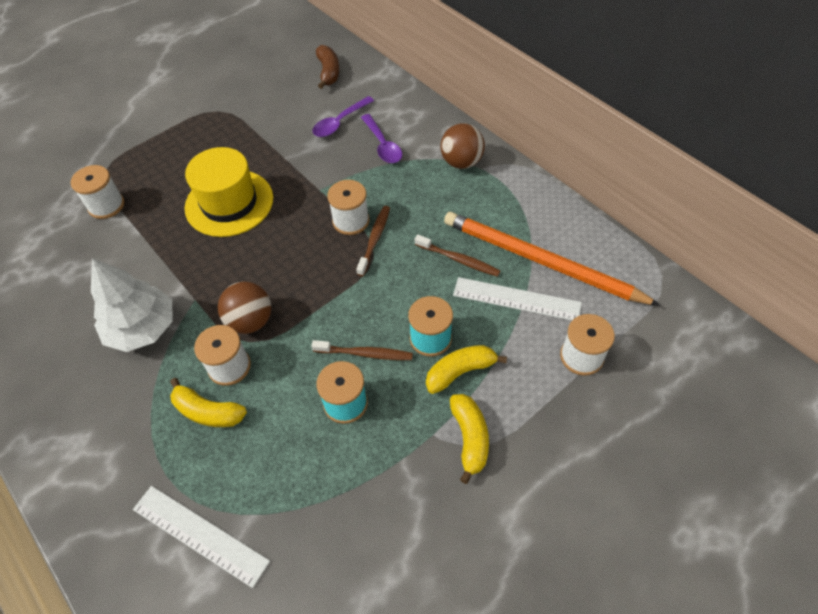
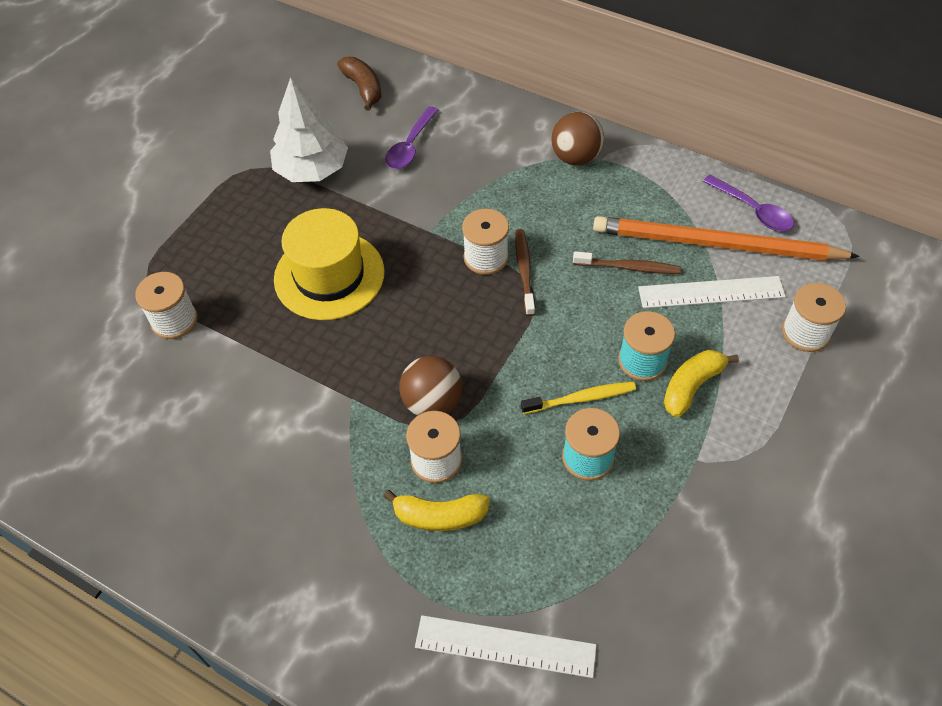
camera: 20 degrees left, 0 degrees up
(142, 328) = (307, 450): white tree -> white tree (312, 169)
(365, 354) = (581, 398): brown toothbrush -> yellow toothbrush
(383, 145) = (476, 160): purple spoon -> purple spoon (753, 210)
(469, 438) = (736, 451): yellow banana -> none

